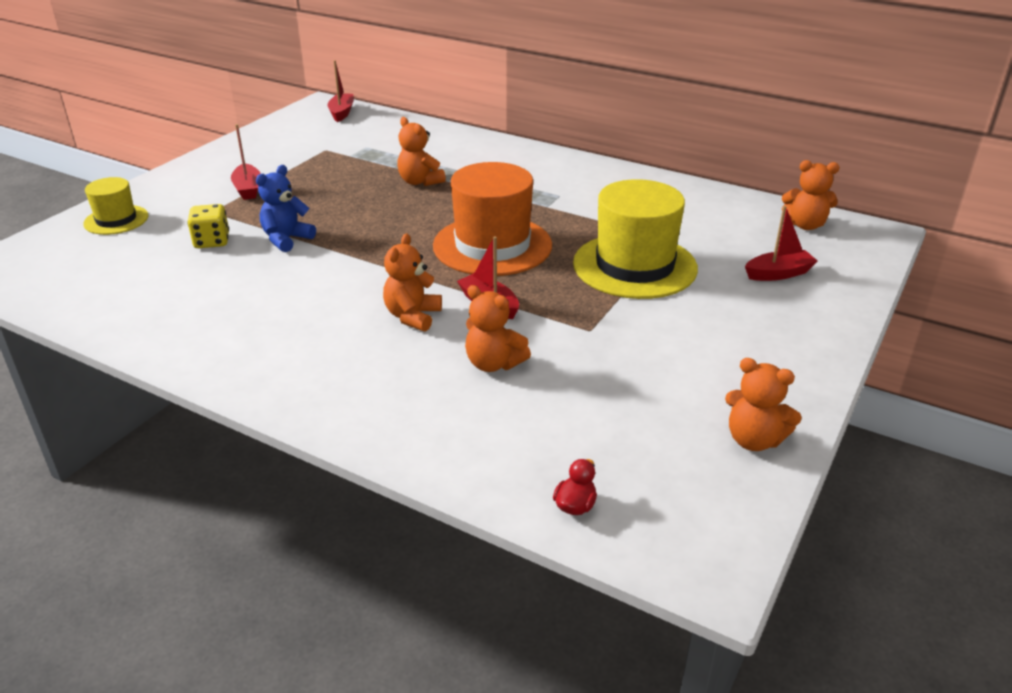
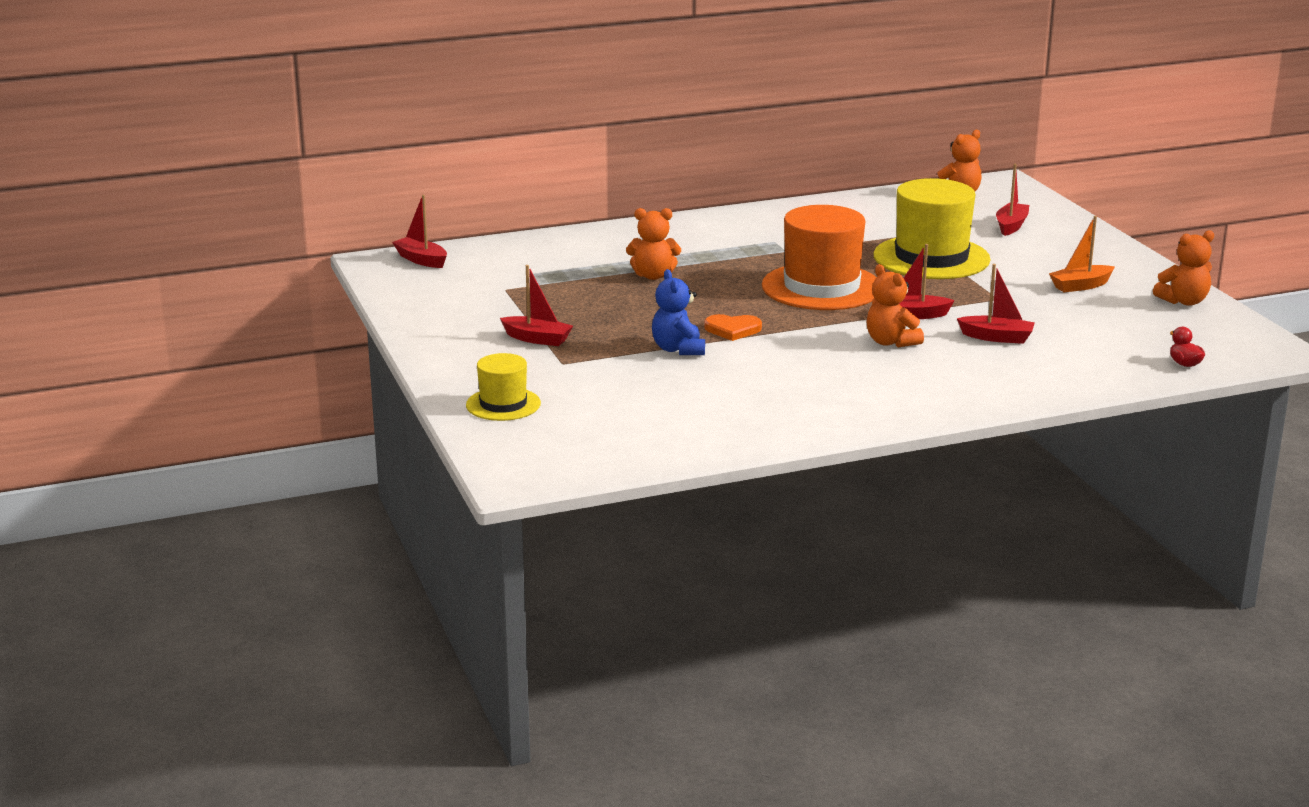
camera: 50 degrees left, 10 degrees down
(212, 241) = (629, 377): yellow dice -> none
(352, 244) = (732, 329): none -> orange heart
(493, 363) = (997, 337): orange teddy bear -> red boat
(693, 362) = (1081, 286): none -> orange boat

